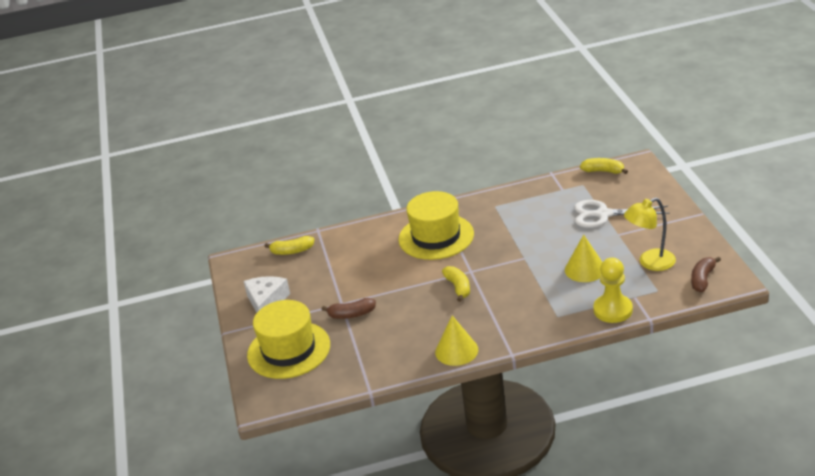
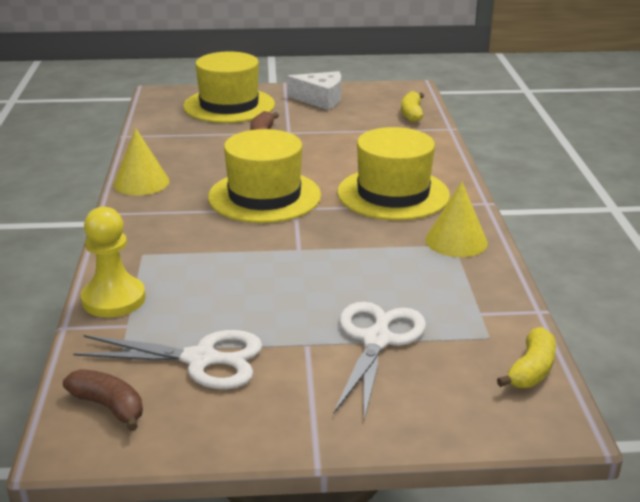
camera: 95 degrees right, 5 degrees down
(458, 287) = (264, 196): yellow banana -> yellow hat
(585, 269) = (231, 294): yellow cone -> yellow cone (456, 241)
(650, 263) = (200, 359): yellow lamp -> white scissors

